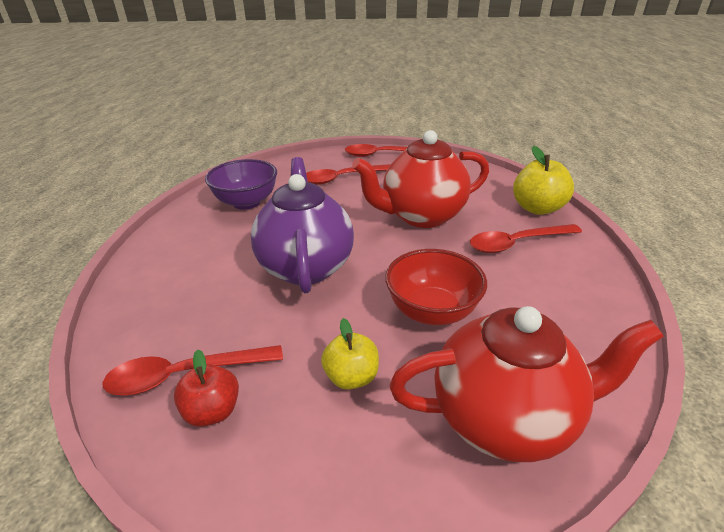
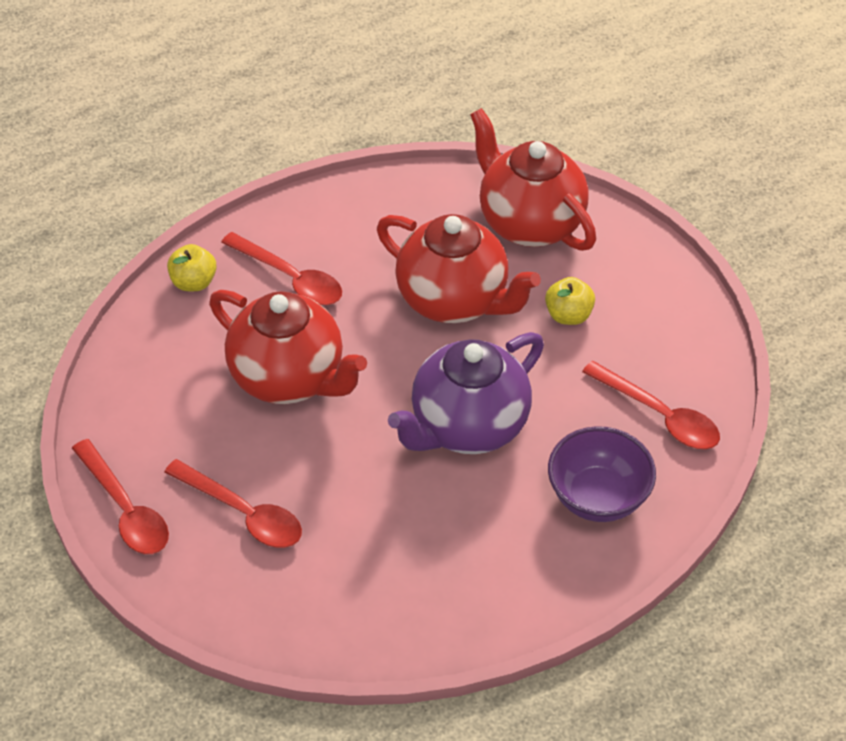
camera: 125 degrees left, 15 degrees up
(212, 411) = (667, 374): red apple -> none
(246, 202) = (391, 580): purple bowl -> purple bowl (597, 497)
(432, 311) = (454, 300): red bowl -> red teapot
(537, 208) = (194, 282): yellow apple -> yellow apple, size x0.66

